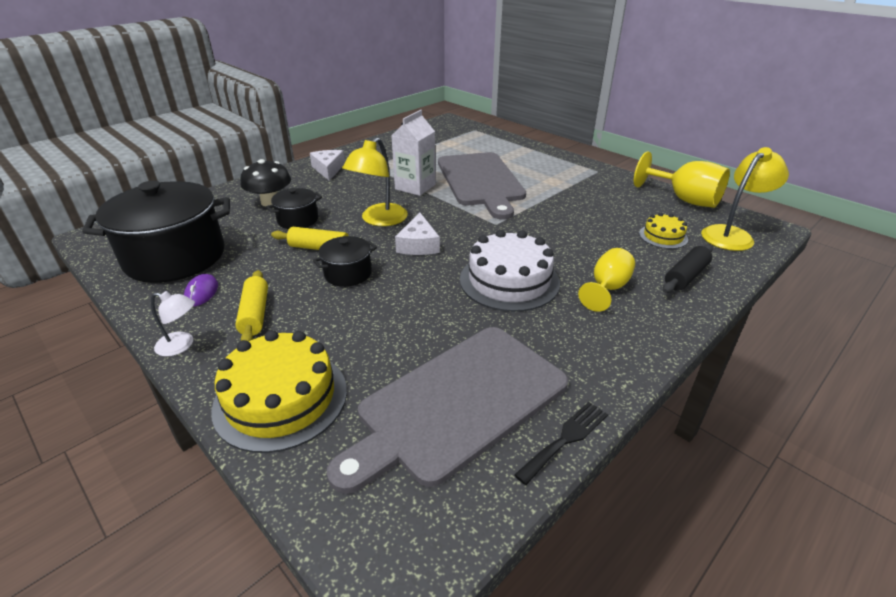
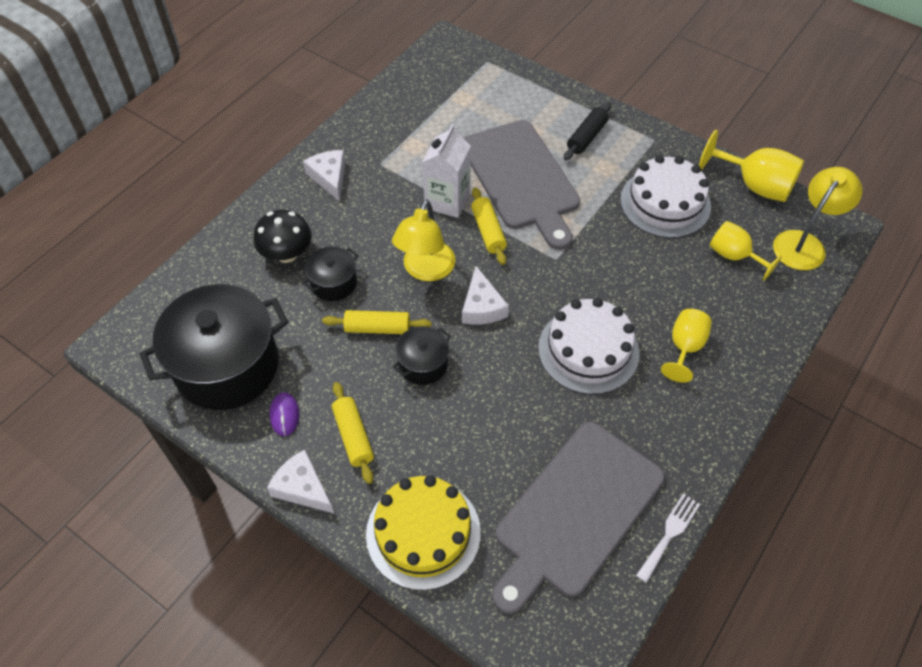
camera: 10 degrees left, 20 degrees up
(181, 345) = (302, 488): white lamp -> white cheese
(442, 204) = (488, 231): none -> yellow rolling pin
(565, 439) = (669, 534): black fork -> white fork
(601, 202) = (665, 203): none -> white cake
(663, 236) = (734, 256): yellow cake -> yellow goblet
(685, 276) = (758, 318): black rolling pin -> black rolling pin (586, 137)

